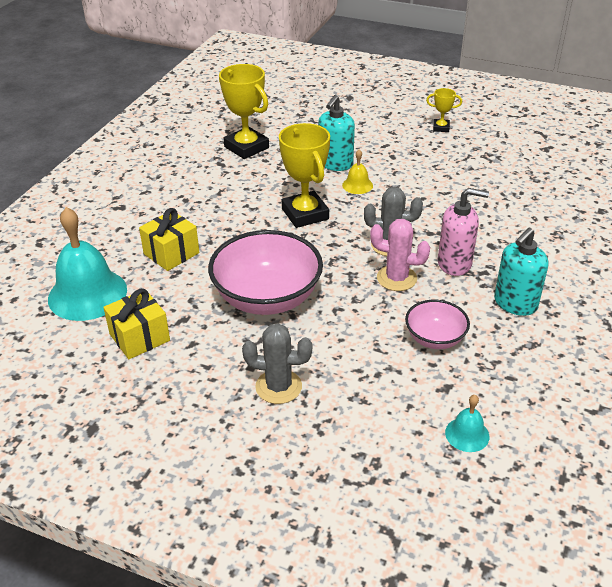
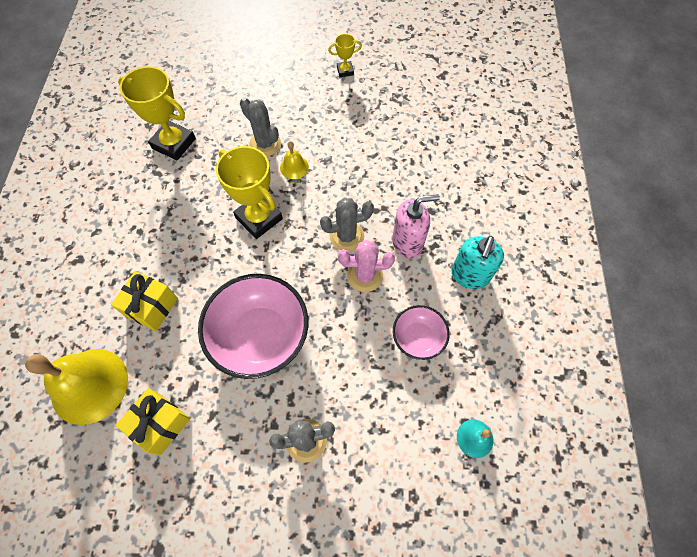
camera: 20 degrees left, 25 degrees up
(87, 294) = (89, 385): turquoise bell -> yellow bell
(335, 164) = (265, 144): turquoise soap dispenser -> grey cactus

